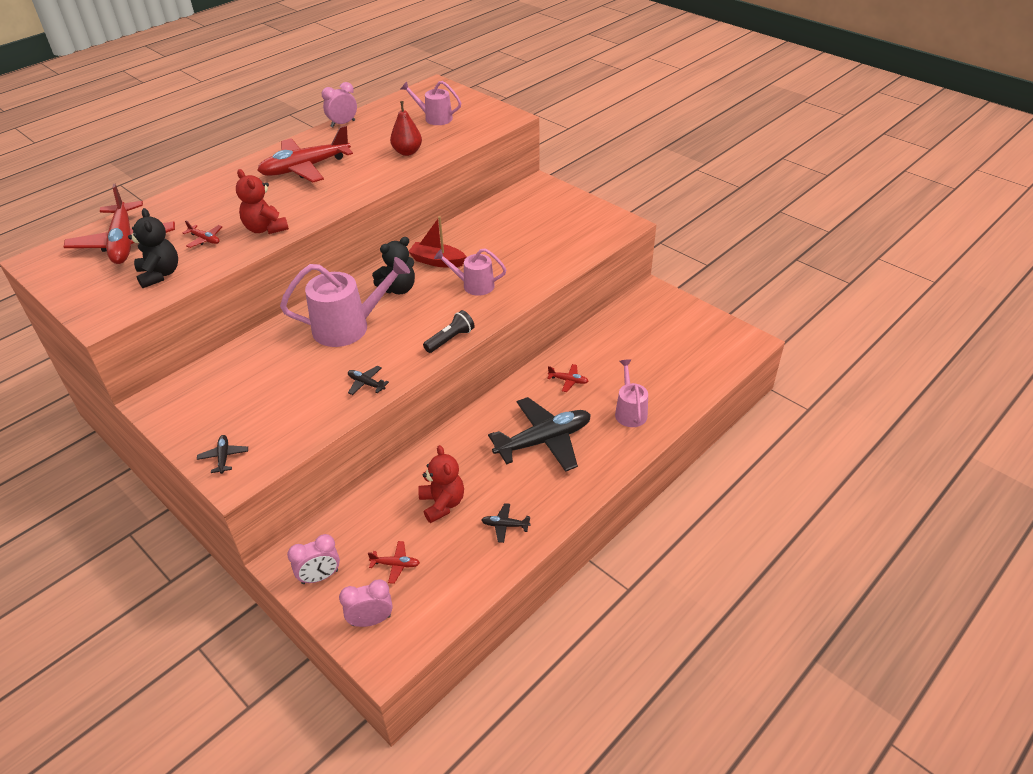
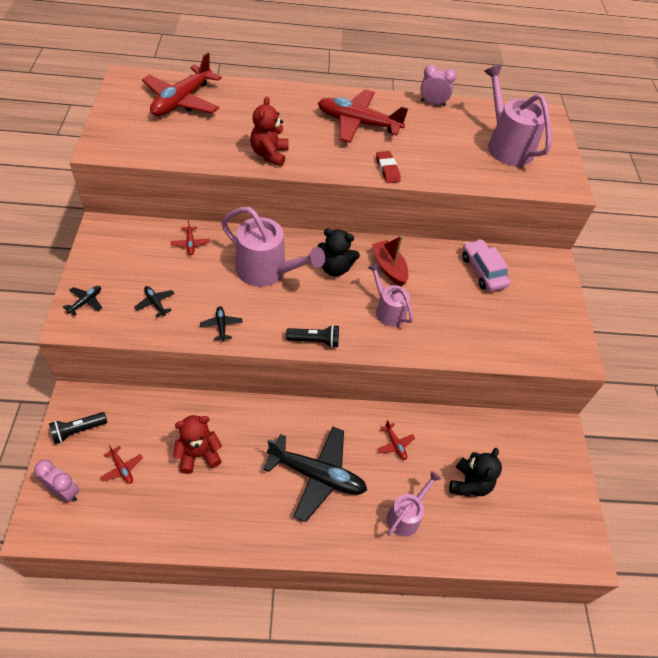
camera: 40 degrees right, 10 degrees up
(160, 274) = (168, 141): black teddy bear -> black teddy bear (469, 484)
(205, 239) = (225, 134): red plane -> red plane (190, 244)
(320, 577) = (78, 431): pink clock -> black flashlight
(373, 181) = (387, 169): none -> red eraser
(407, 152) = (445, 162): red pear -> none
(435, 118) = (507, 146): pink watering can -> pink watering can, size x1.69
(442, 504) = (198, 454): red teddy bear -> red teddy bear turned 135 degrees counterclockwise
(503, 219) = (483, 271): none -> pink car
(505, 525) = (212, 513): black plane -> black plane (155, 303)

